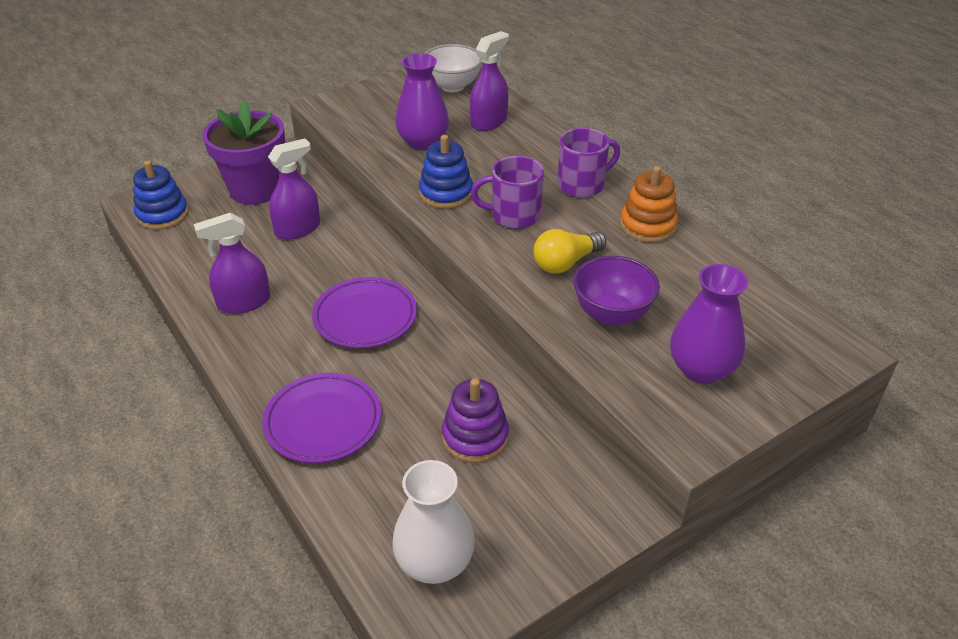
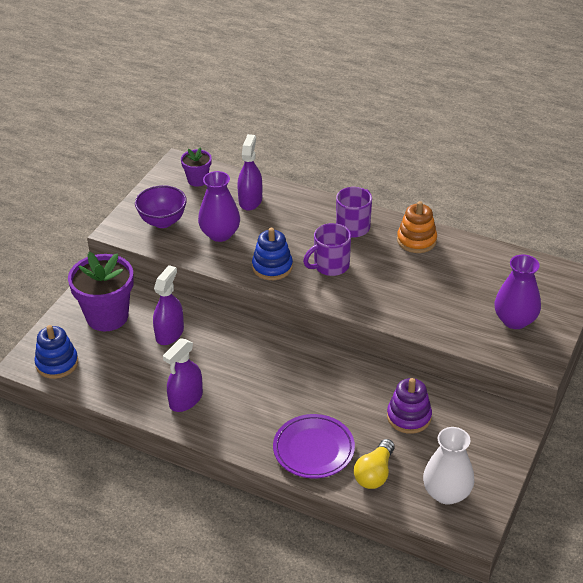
camera: 30 degrees left, 0 degrees up
(365, 317) = (276, 374): purple plate -> none
(452, 86) = (197, 180): white bowl -> purple flower pot
(565, 263) = (389, 286): yellow light bulb -> yellow light bulb (374, 473)
(612, 314) = (442, 308): purple bowl -> purple bowl (162, 221)

